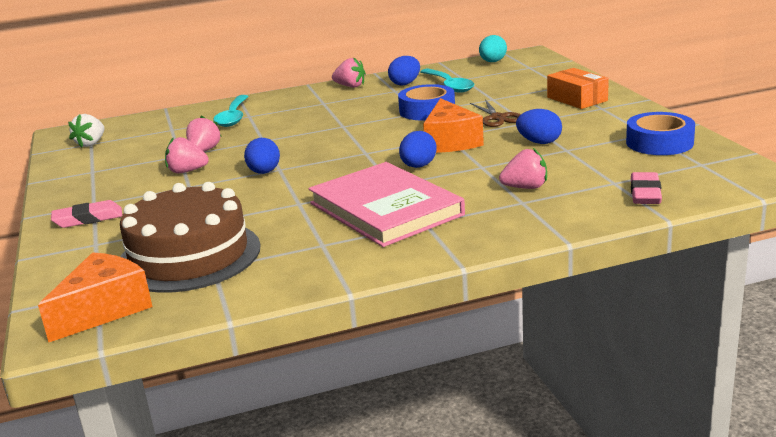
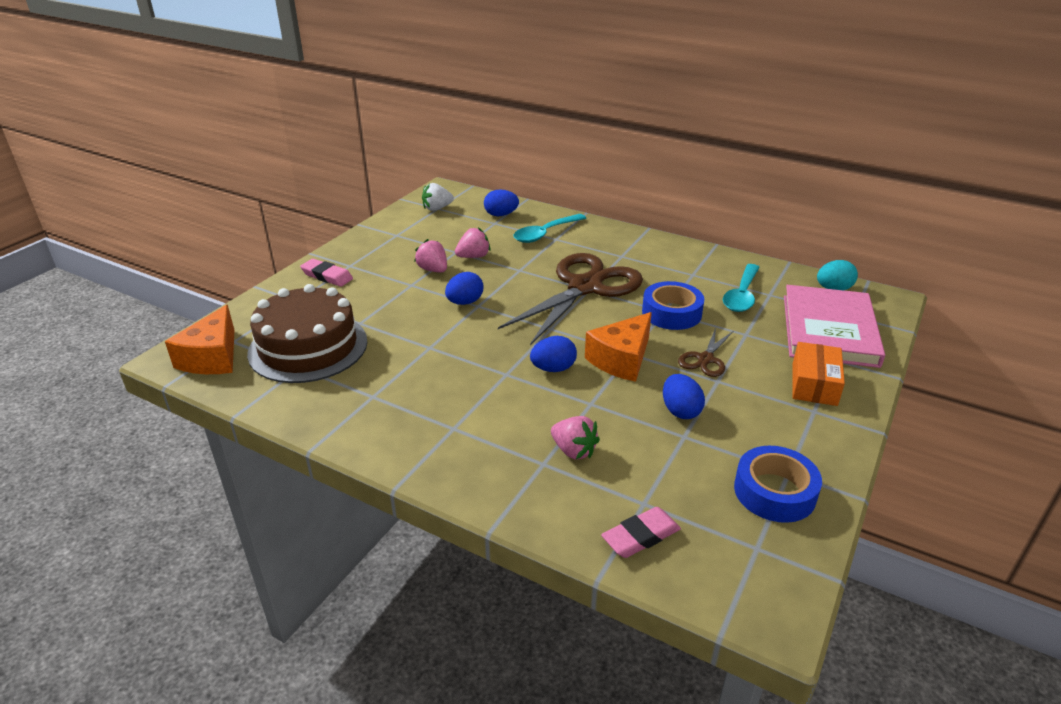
camera: 45 degrees right, 10 degrees up
(104, 310) = (212, 357): orange cheese -> orange cheese turned 105 degrees clockwise
(337, 126) = (585, 287): none -> brown scissors
(350, 86) = (671, 249): pink strawberry -> none
(385, 209) = (458, 394): pink book -> pink book (829, 330)
(405, 83) = (714, 271): blue egg -> blue egg (501, 215)

